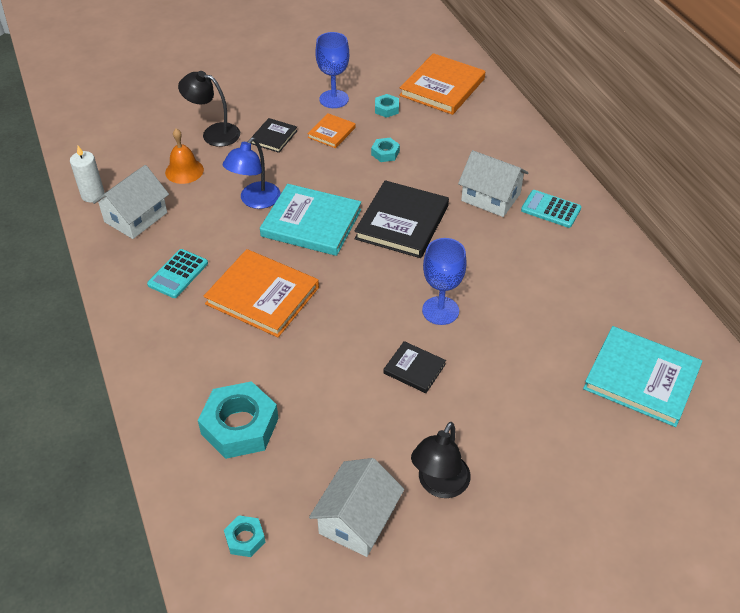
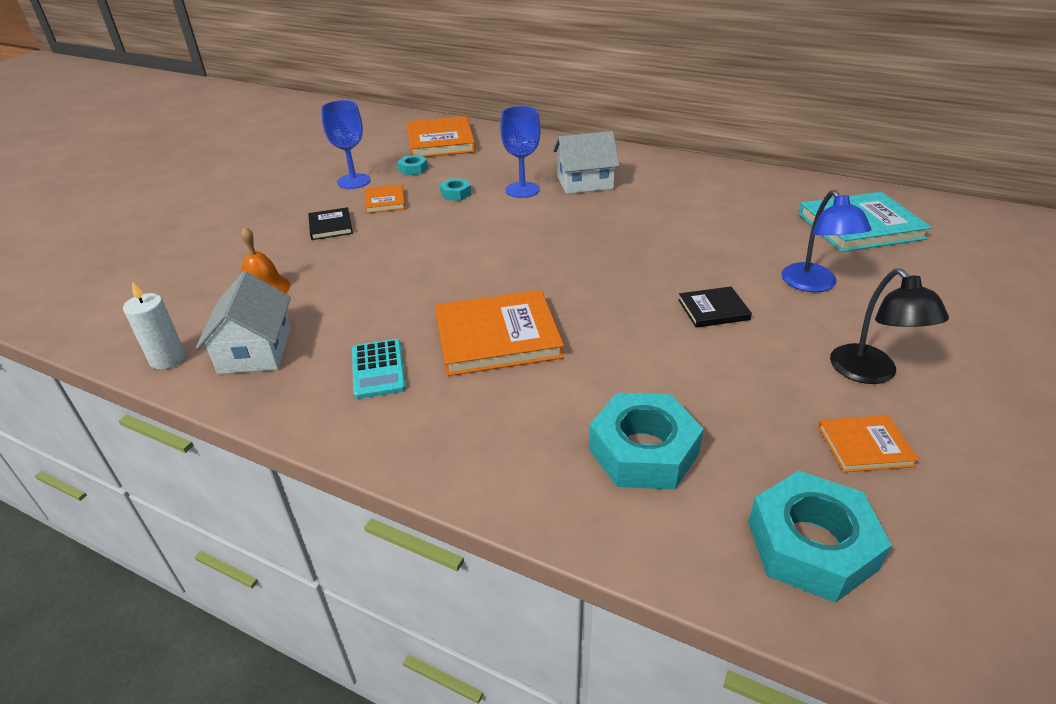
camera: 40 degrees left, 10 degrees down
(214, 133) = (258, 249): black lamp -> none
(245, 539) = (811, 545): turquoise nut -> turquoise nut, size x2.07
(255, 201) = (380, 275): blue lamp -> blue lamp (814, 285)
(311, 223) = (461, 264): turquoise book -> none
(357, 519) = (865, 446): white house -> orange book
(402, 222) = (541, 227): black book -> none
(440, 310) = (666, 263): blue goblet -> blue goblet (522, 190)
(551, 209) = (638, 170): turquoise calculator -> none

